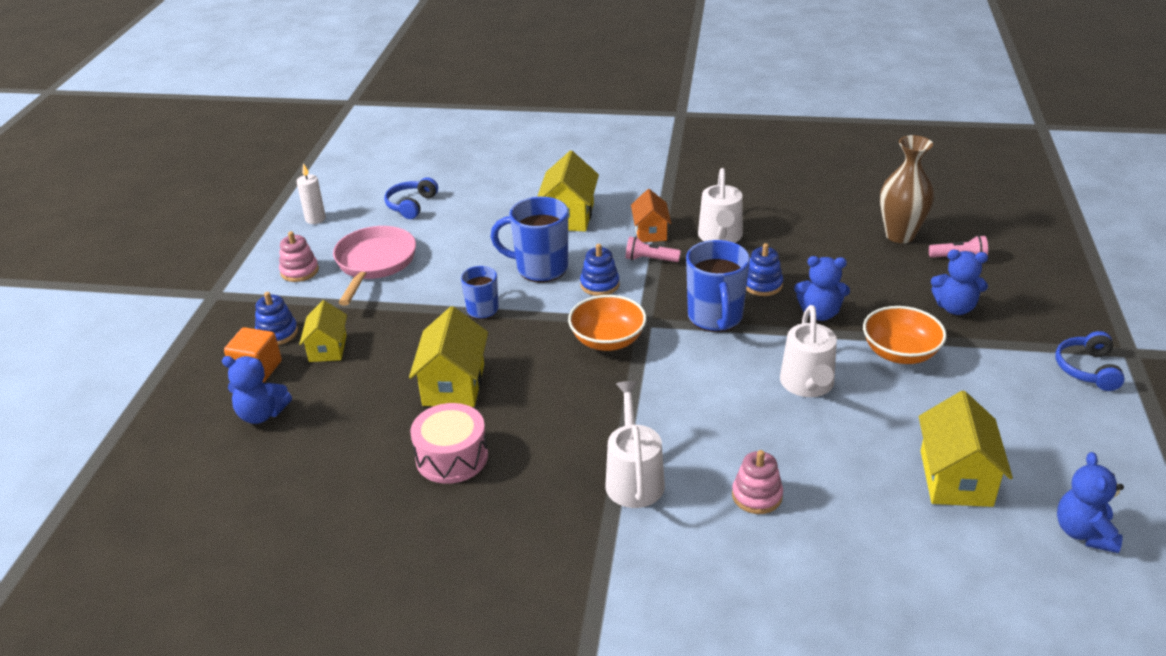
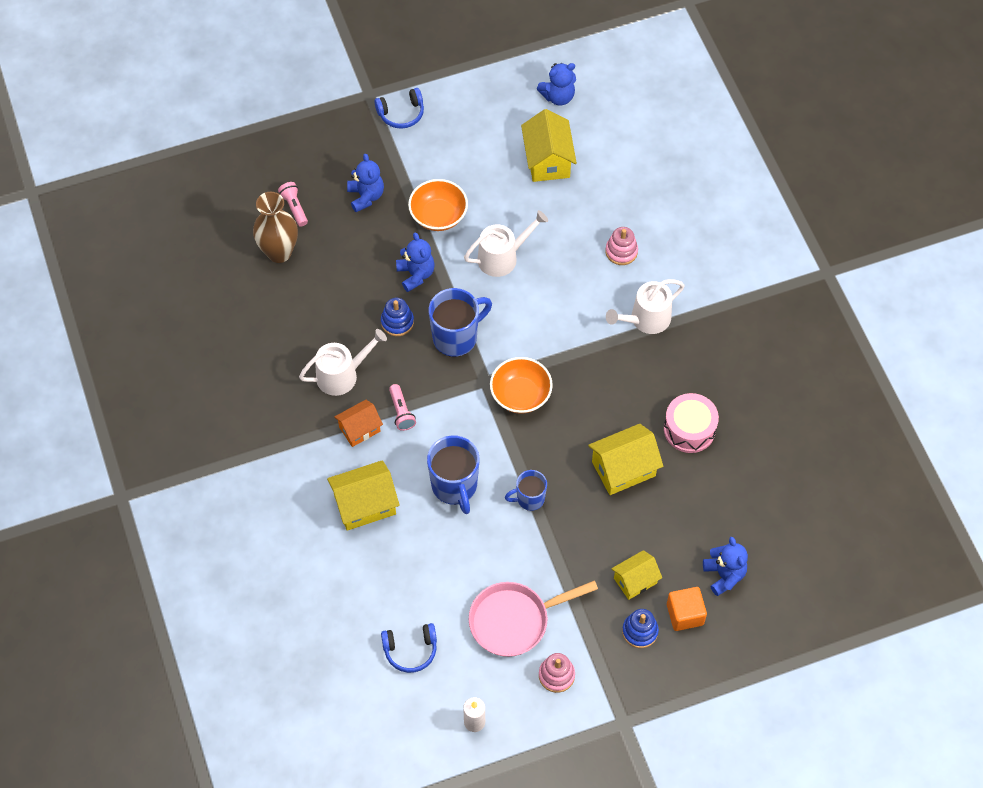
camera: 120 degrees left, 25 degrees up
(599, 285) = (454, 432): blue stacking toy -> none
(956, 478) = (547, 160): yellow house -> yellow house turned 75 degrees counterclockwise

